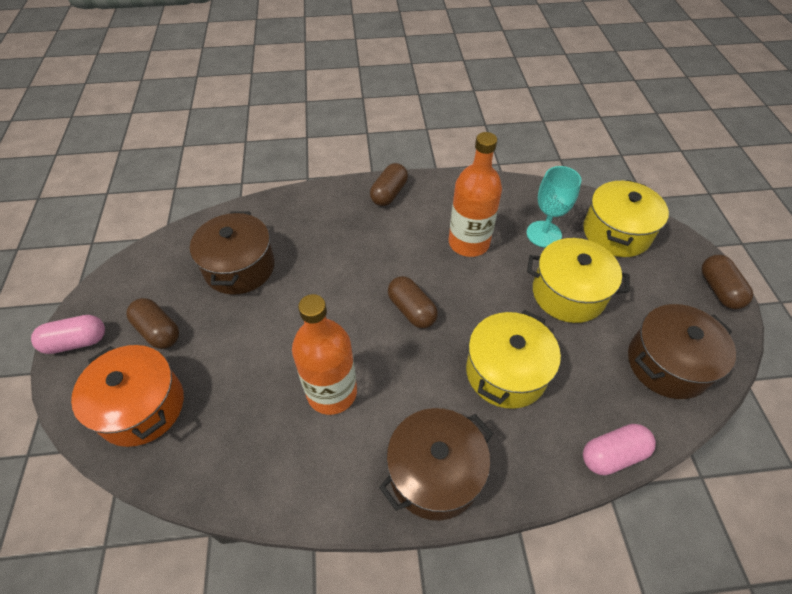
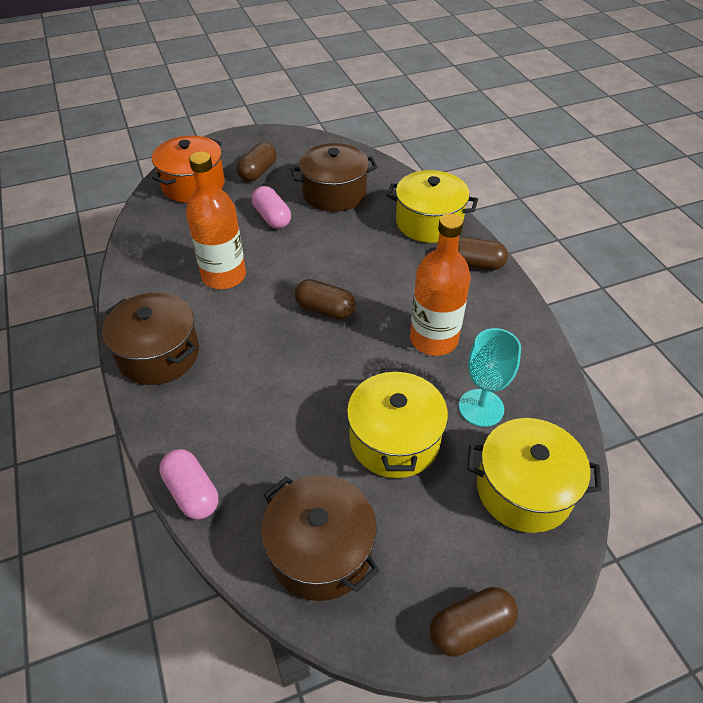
camera: 75 degrees right, 5 degrees down
(76, 342) = (238, 141): pink capsule -> pink capsule (272, 217)
(412, 310) = (325, 309): brown capsule -> brown capsule turned 75 degrees clockwise
(506, 372) = (271, 392): yellow pot -> yellow pot (429, 222)

